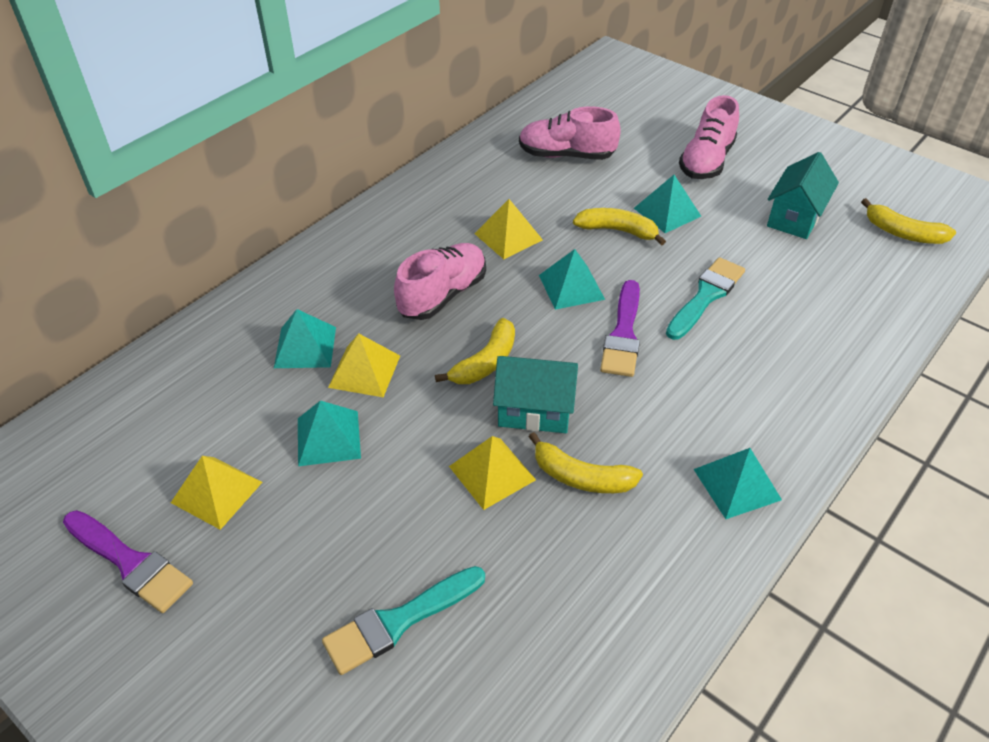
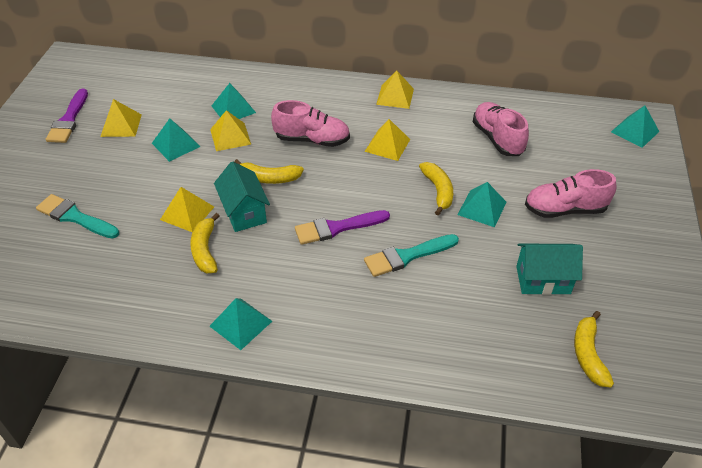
camera: 60 degrees right, 0 degrees up
(423, 195) = (395, 96): none -> yellow pyramid
(571, 287) = (363, 189): turquoise pyramid -> turquoise pyramid (634, 131)
(706, 296) = (407, 256): turquoise brush -> turquoise brush turned 150 degrees clockwise

